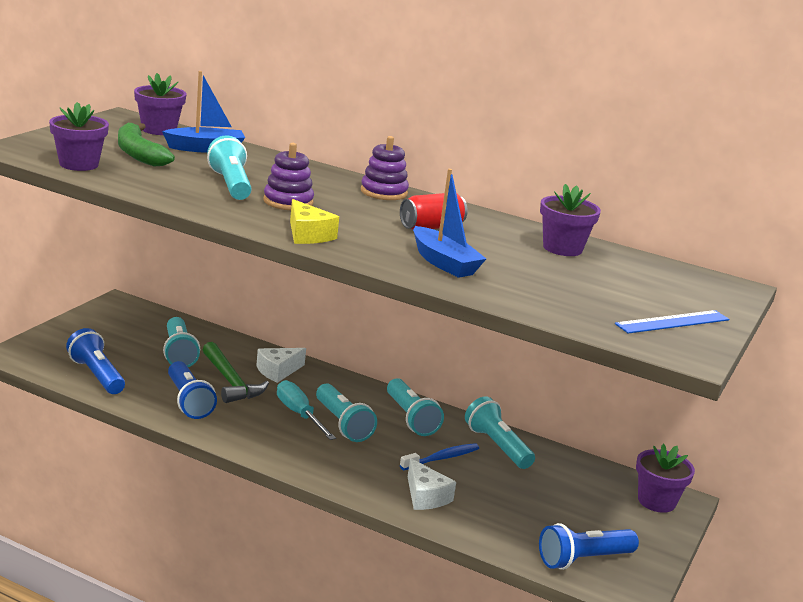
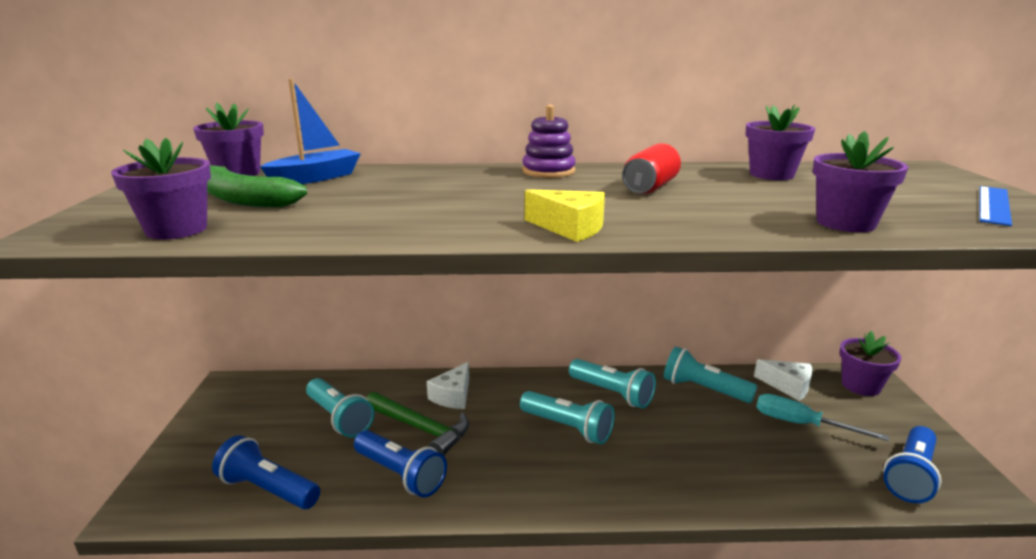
camera: 25 degrees left, 0 degrees up
(230, 185) = (398, 203): turquoise flashlight -> none
(288, 202) = (485, 202): purple stacking toy -> none
(299, 414) = (520, 436): turquoise screwdriver -> turquoise screwdriver (801, 424)
(425, 496) = (724, 475): white cheese -> white cheese (788, 386)
(442, 458) = (683, 423): blue toothbrush -> none
(444, 263) = (737, 214): blue boat -> none
(506, 292) = (845, 223): none -> purple flower pot

